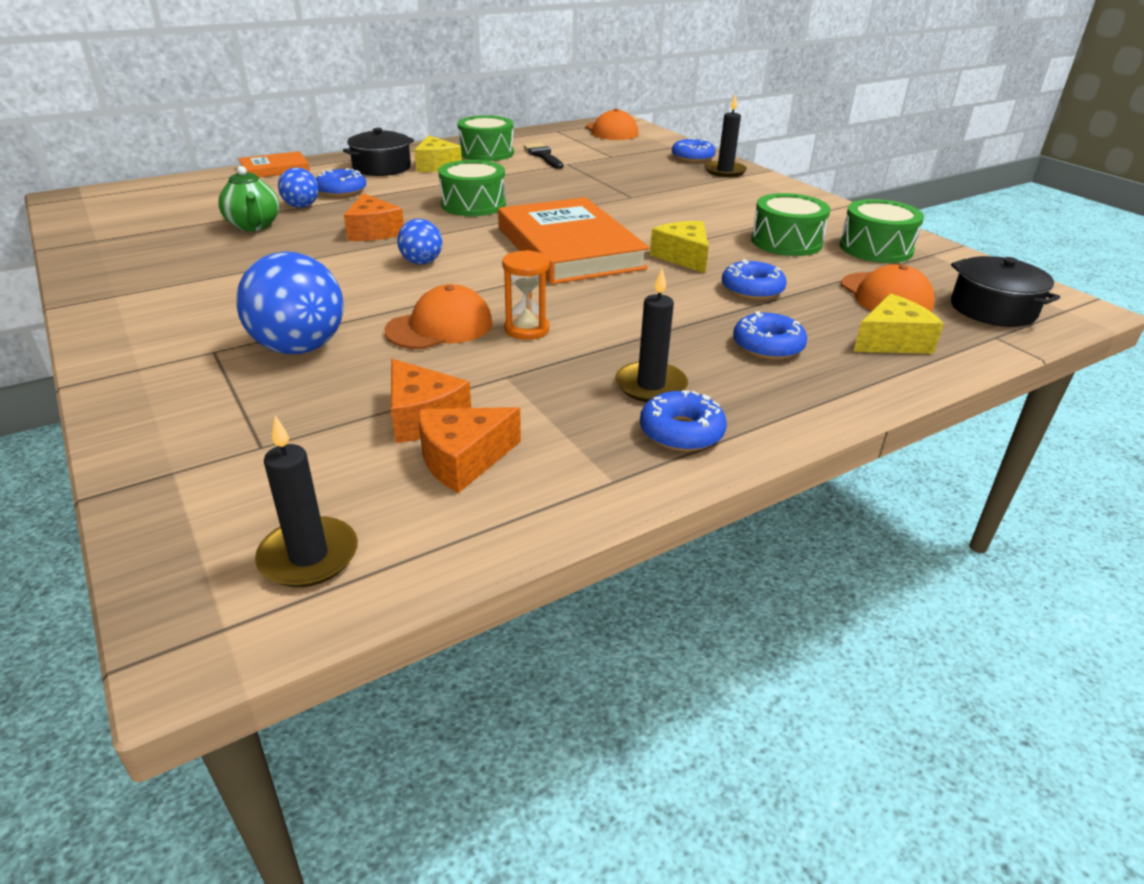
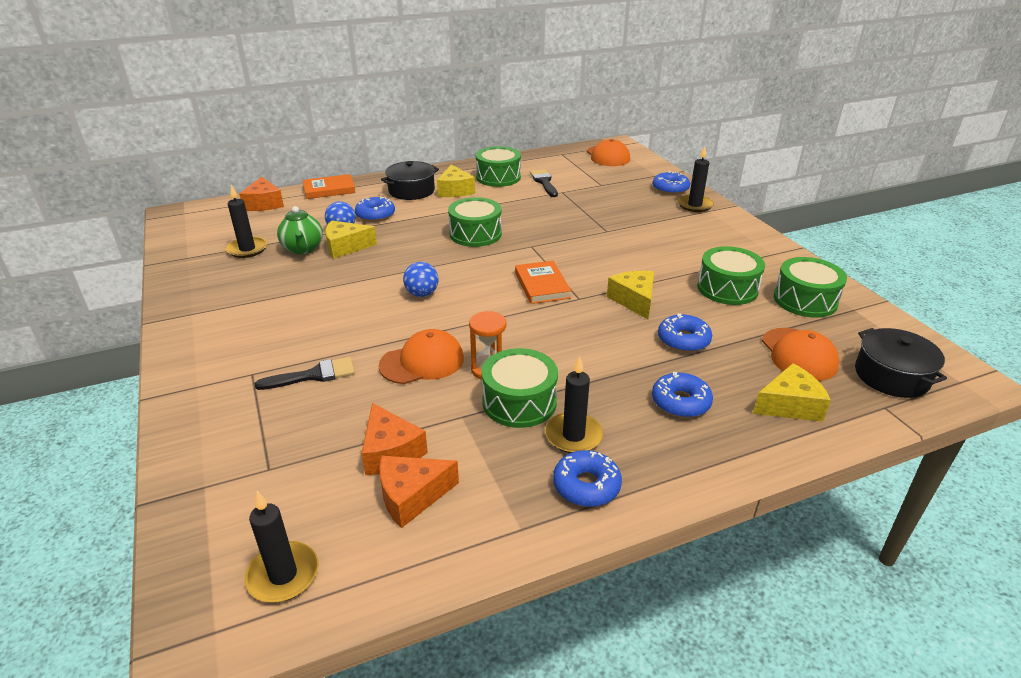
camera: 10 degrees right, 0 degrees up
(178, 229) = (247, 249): none -> black candle
(300, 348) = (314, 375): blue ball -> black brush
(310, 222) = (346, 247): none -> yellow cheese
(373, 231) = (391, 259): orange cheese -> orange cheese (264, 204)
(569, 248) = (542, 285): orange book -> orange book, size x0.50
(574, 358) = (519, 402): none -> green drum

